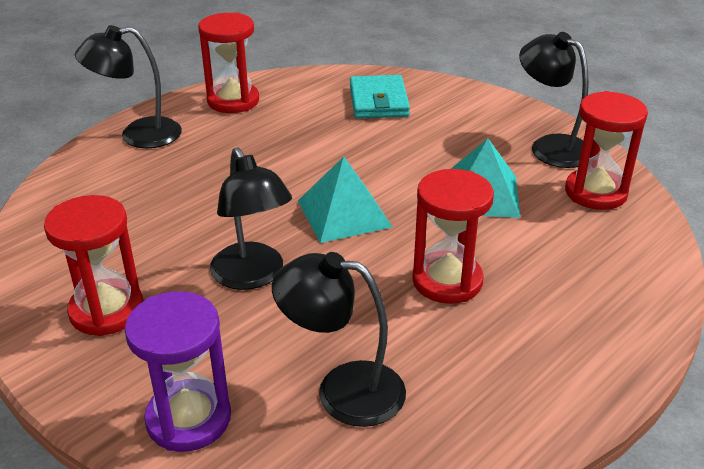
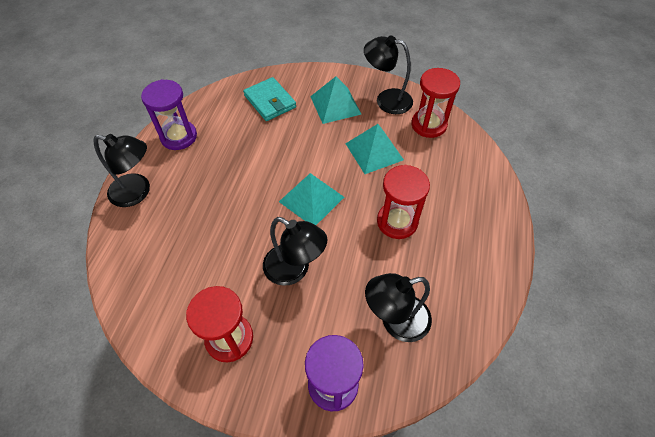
camera: 30 degrees left, 20 degrees up
(138, 135) = (137, 192): black lamp -> black lamp turned 120 degrees counterclockwise
(233, 101) = (179, 137): red hourglass -> purple hourglass
(467, 130) = (335, 105): none -> turquoise pyramid

